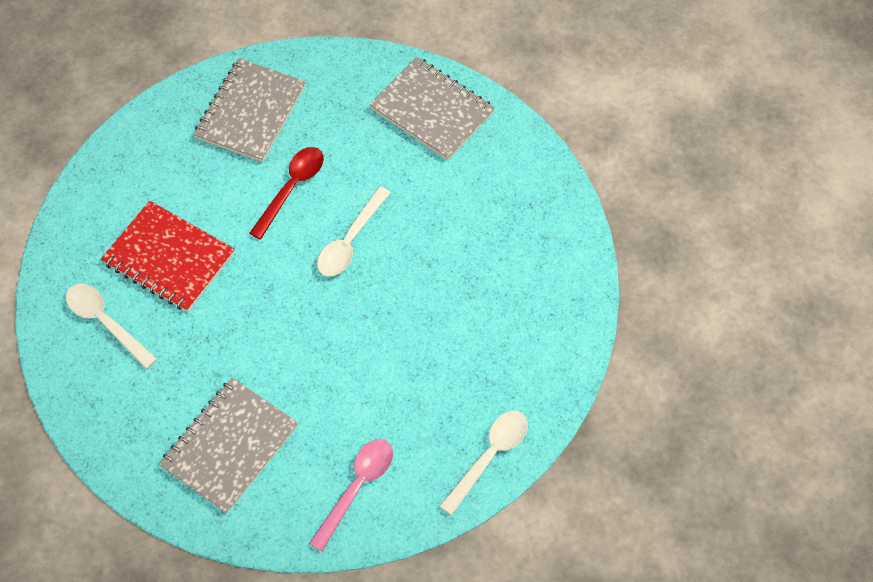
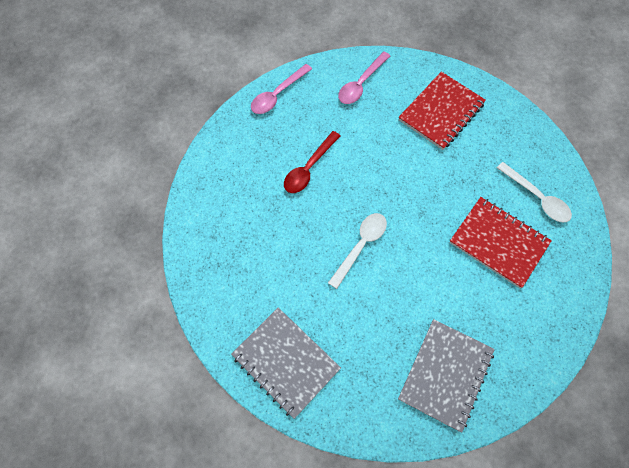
camera: 175 degrees left, 5 degrees up
(230, 446) = (441, 112): grey notebook -> red notebook
(292, 188) = (407, 295): red spoon -> red spoon (309, 168)
(489, 456) = (277, 94): white spoon -> pink spoon

